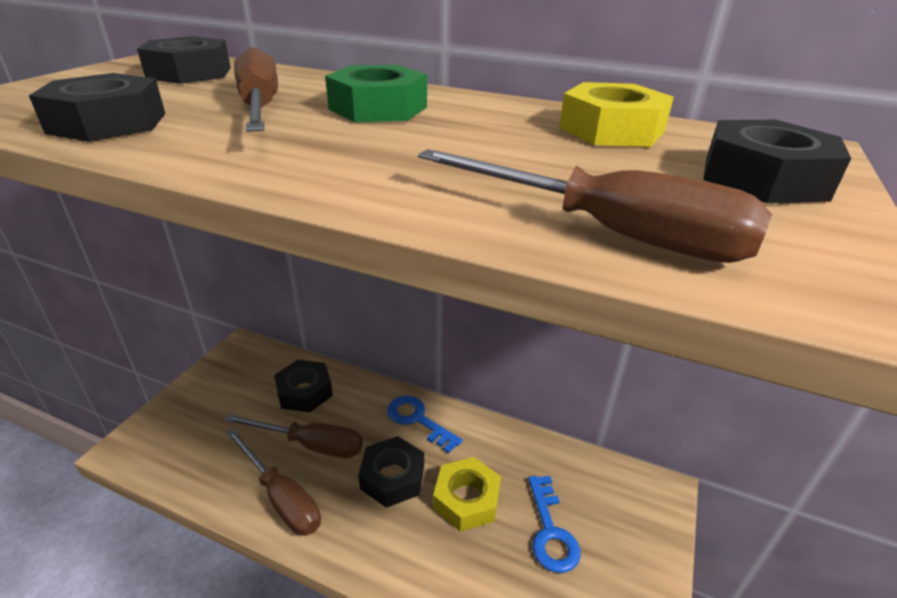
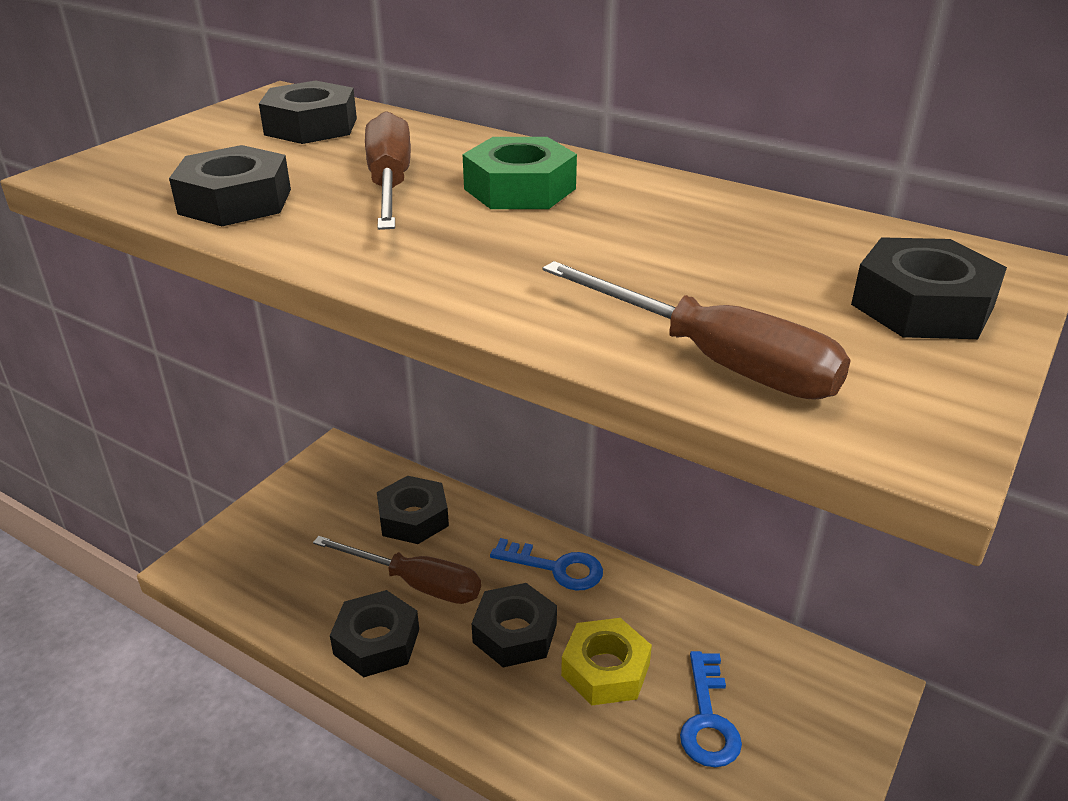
camera: 10 degrees right, 0 degrees up
(281, 498) = (376, 641): brown screwdriver -> black nut
(418, 420) = (556, 568): blue key -> blue key turned 150 degrees clockwise
(611, 130) = (781, 231): yellow nut -> none

